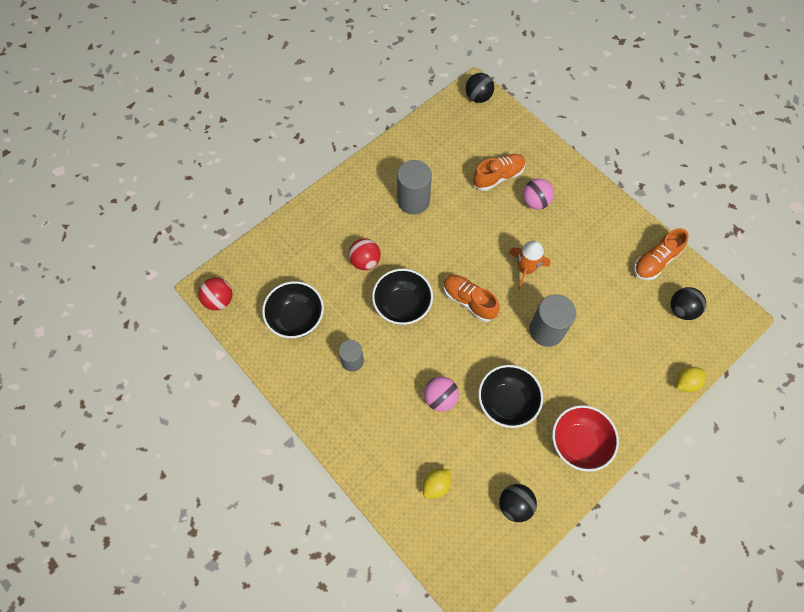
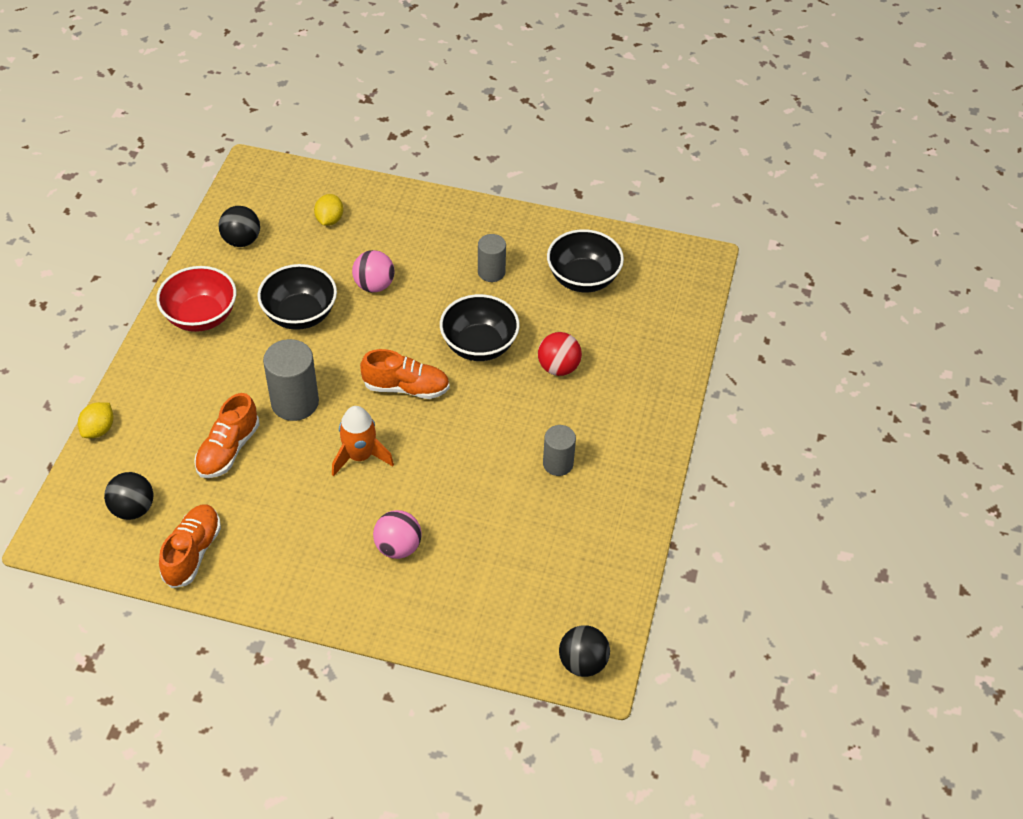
camera: 145 degrees right, 15 degrees down
(219, 300) = (678, 255): red ball -> none
(413, 201) = (558, 464): grey cylinder -> grey cylinder, size x0.63
(498, 176) = (471, 555): orange shoe -> orange shoe (228, 449)

